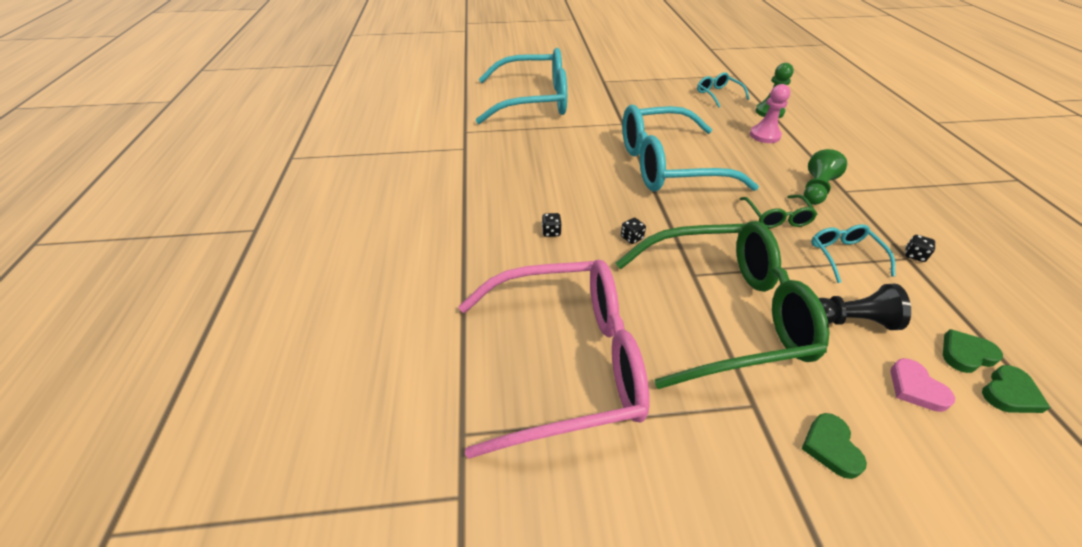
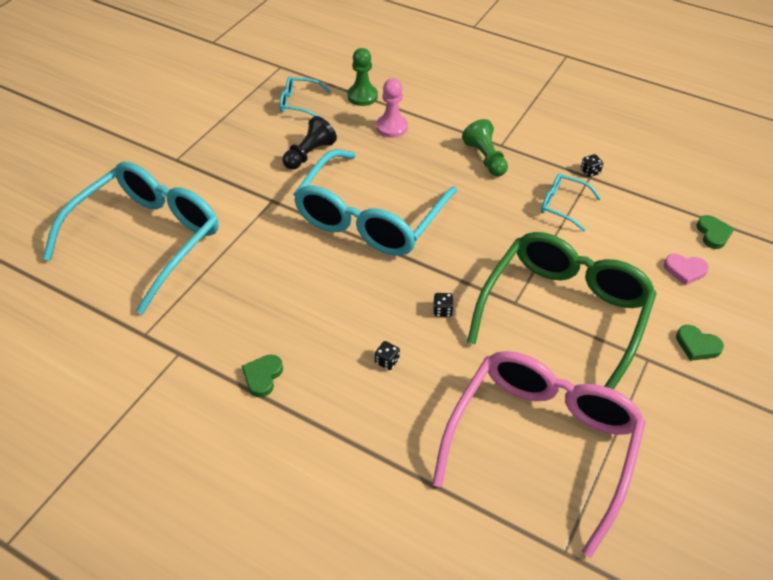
camera: 55 degrees left, 5 degrees up
(776, 217) = (495, 206): green glasses -> none
(851, 320) = (618, 253): black pawn -> black pawn (309, 154)
(966, 354) = (678, 225): green heart -> green heart (262, 376)

